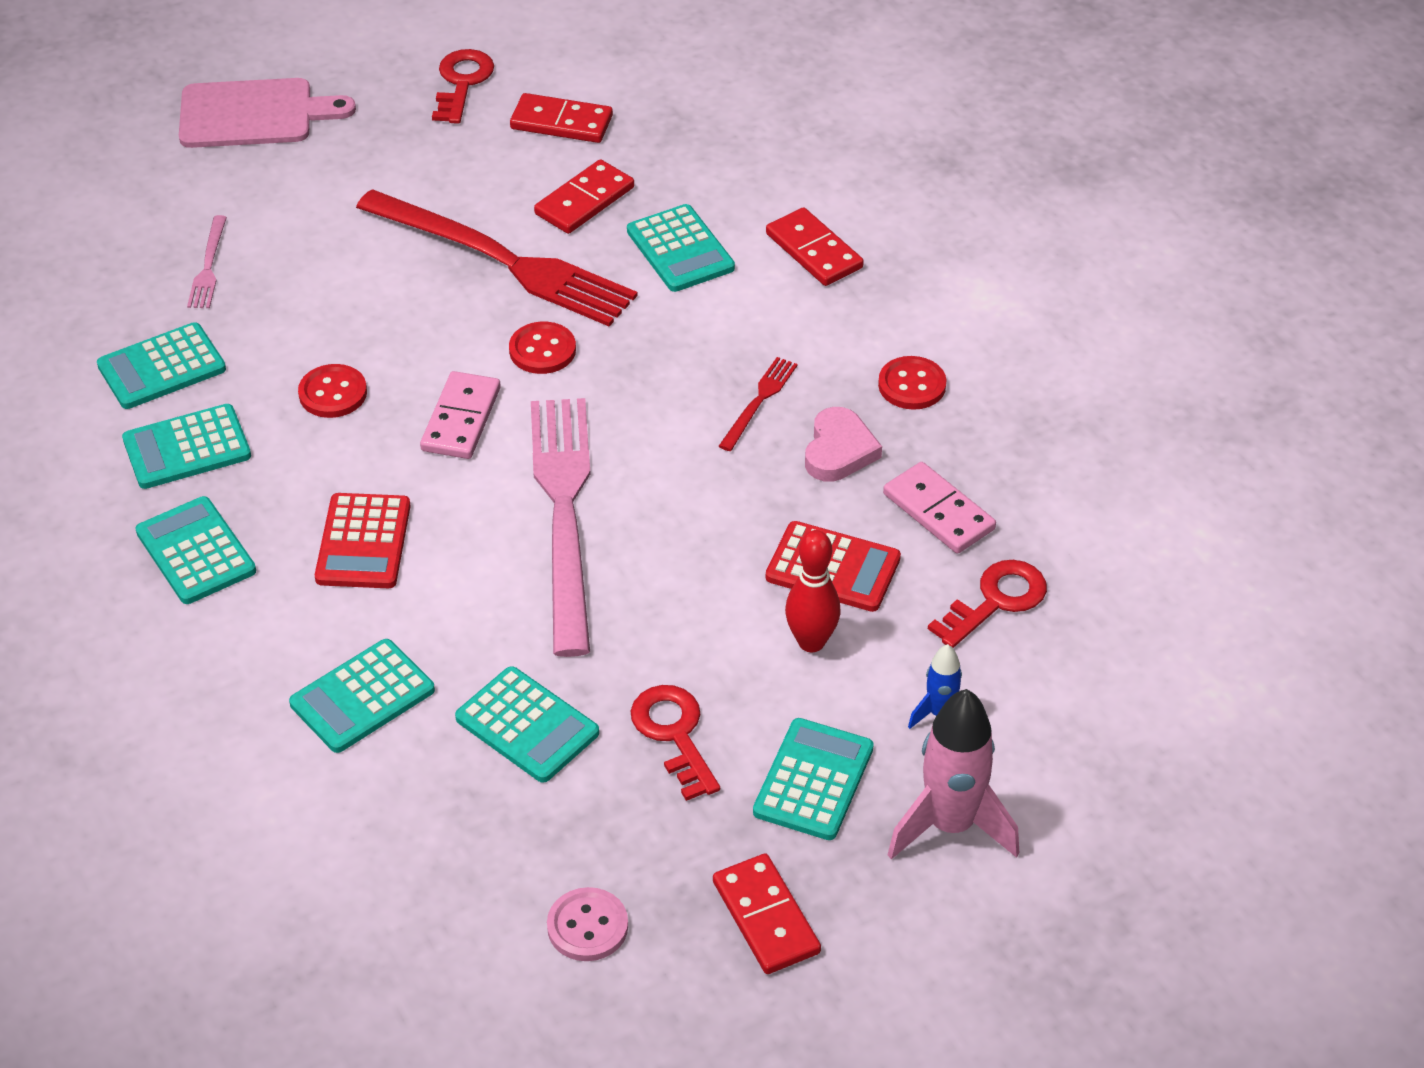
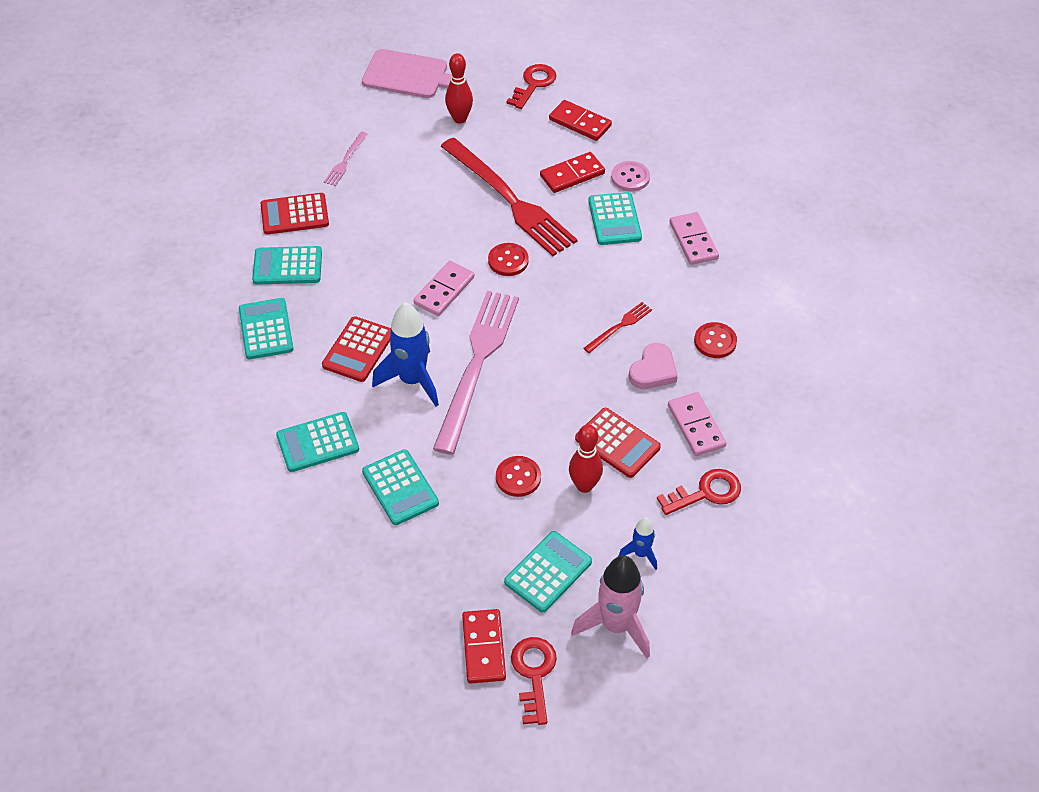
camera: 20 degrees right, 5 degrees up
(161, 367) = (294, 214): turquoise calculator -> red calculator
(333, 393) = (380, 255): red button -> red button (518, 477)
(367, 160) = (459, 118): none -> red bowling pin
(472, 564) = (412, 380): none -> blue rocket
(587, 926) = (381, 620): pink button -> pink button (630, 177)
(674, 734) = (480, 518): red key -> red key (534, 674)
(813, 251) = (693, 241): red domino -> pink domino

